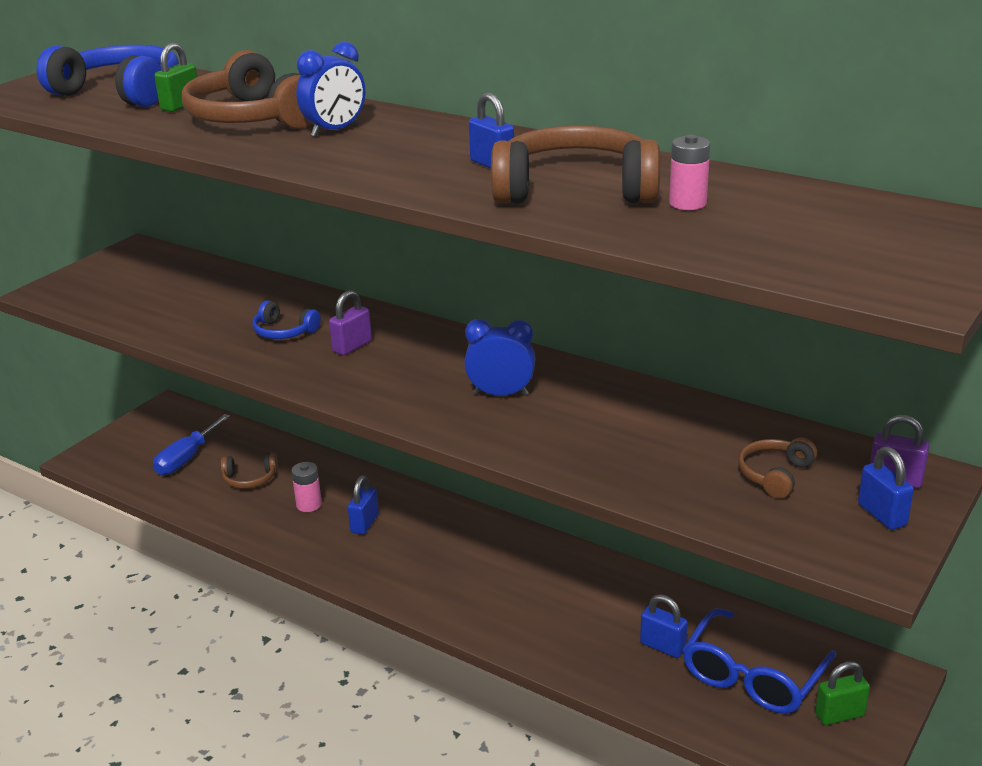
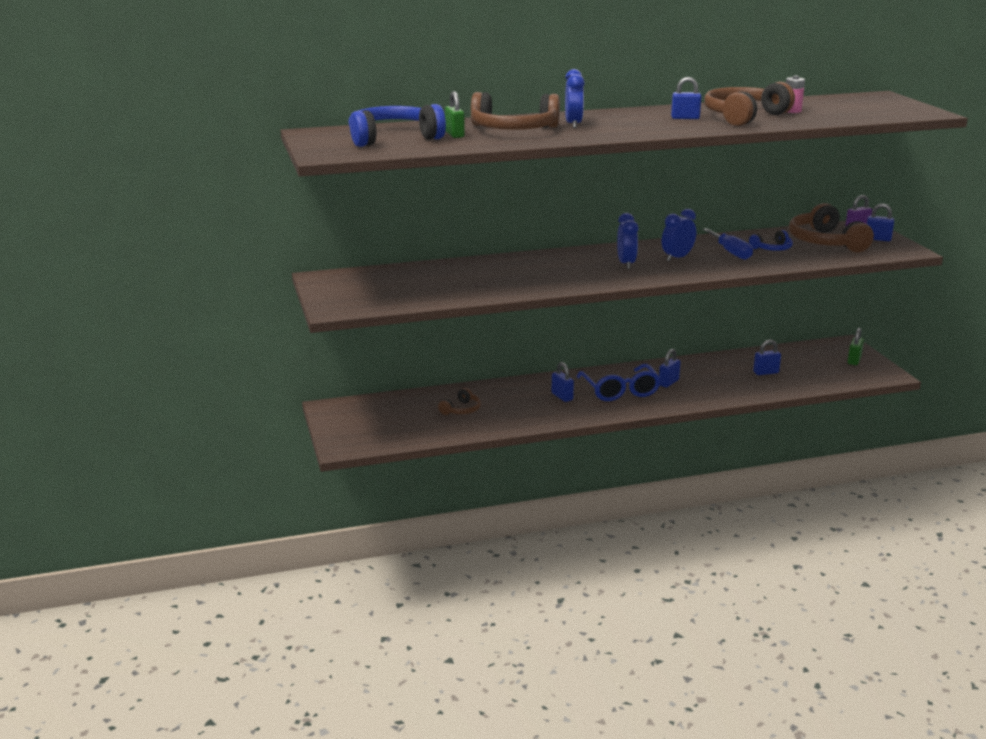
camera: 50 degrees left, 5 degrees down
(186, 458) = (403, 419): blue screwdriver -> blue screwdriver (731, 252)
(284, 331) = (521, 275): blue headphones -> blue headphones (772, 248)
(309, 505) = (518, 403): pink battery -> none
(352, 346) = (569, 268): purple padlock -> none
(421, 372) = (626, 264): none -> blue clock
(510, 580) = (668, 382): none -> blue padlock
(753, 676) = (809, 365): blue glasses -> blue glasses (620, 390)
(775, 475) = (825, 242): brown headphones -> brown headphones, size x2.00

